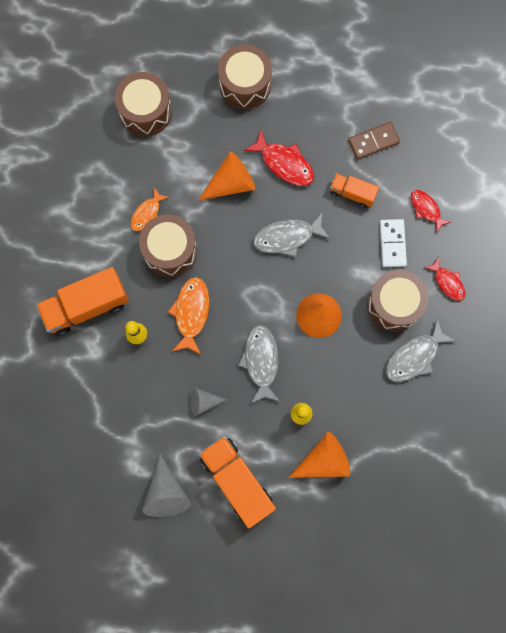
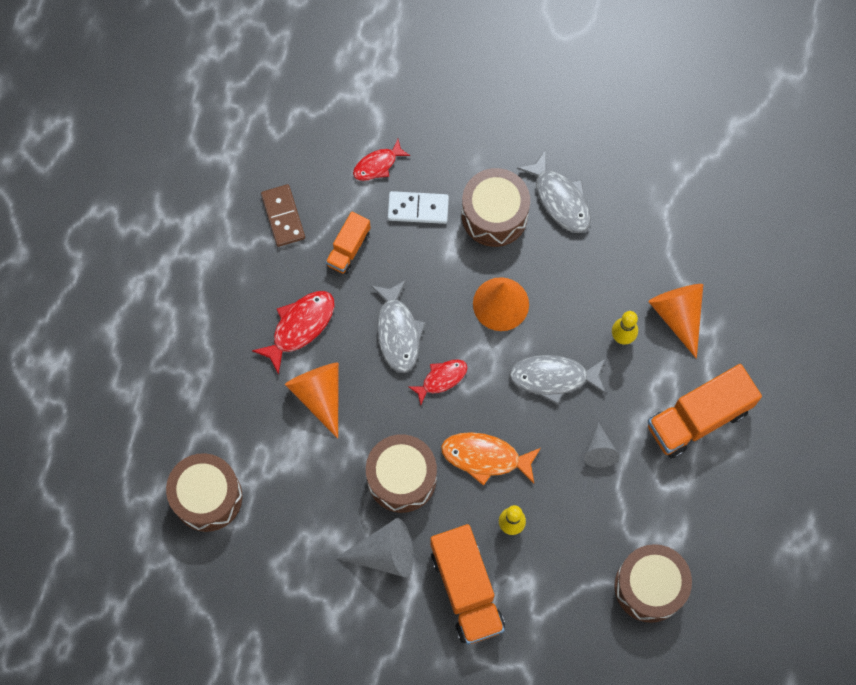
camera: 85 degrees left, 5 degrees down
(147, 213) = (349, 504): orange fish -> none
(166, 493) = (708, 504): grey cone -> grey cone (385, 553)
(245, 85) = (186, 366): brown drum -> brown drum (649, 586)
(447, 282) = (472, 151): red fish -> red fish (441, 379)

